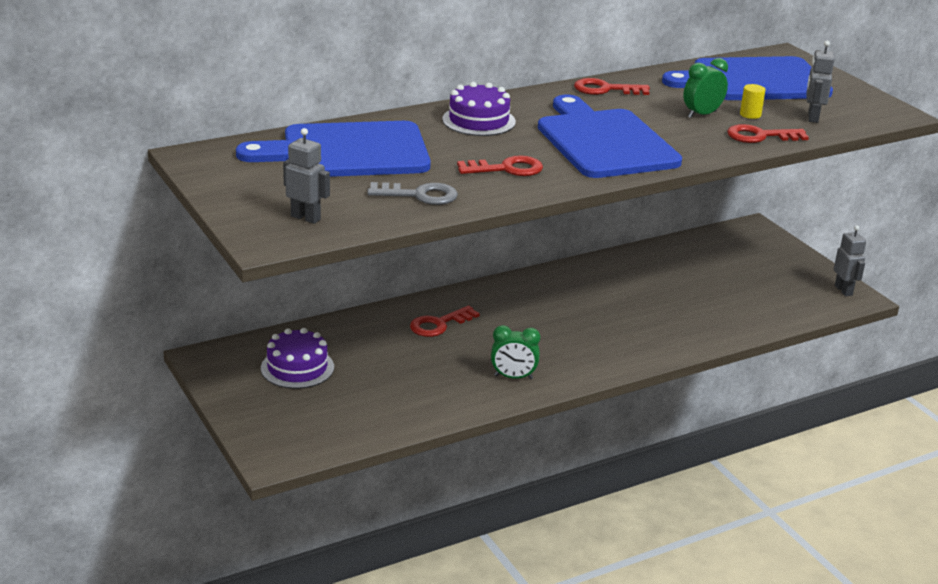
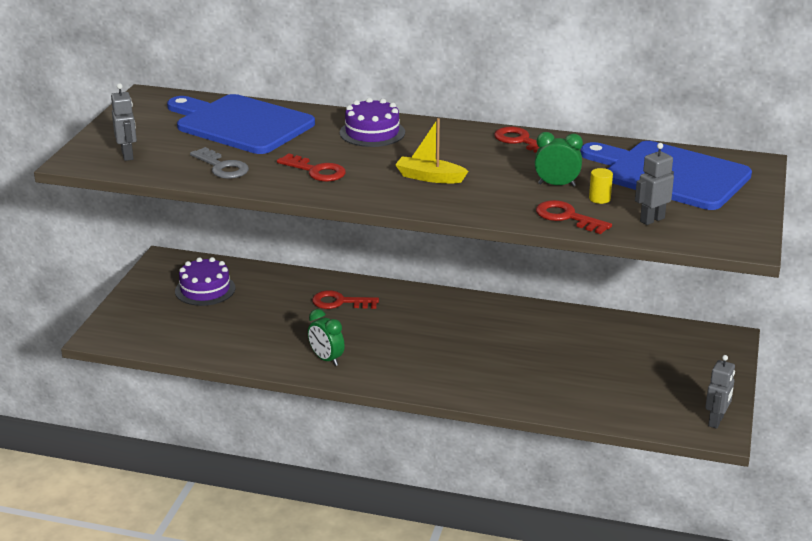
camera: 45 degrees right, 0 degrees up
(604, 141) = (429, 177): blue cutting board -> yellow boat

